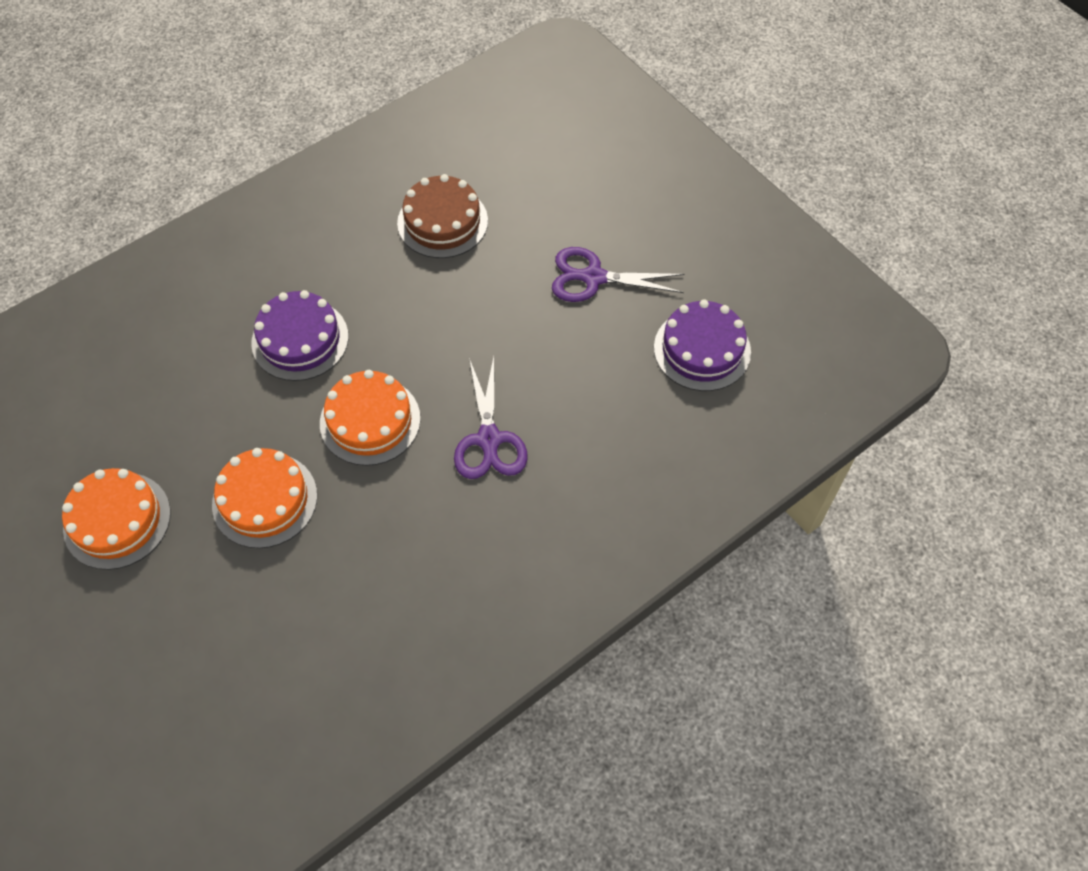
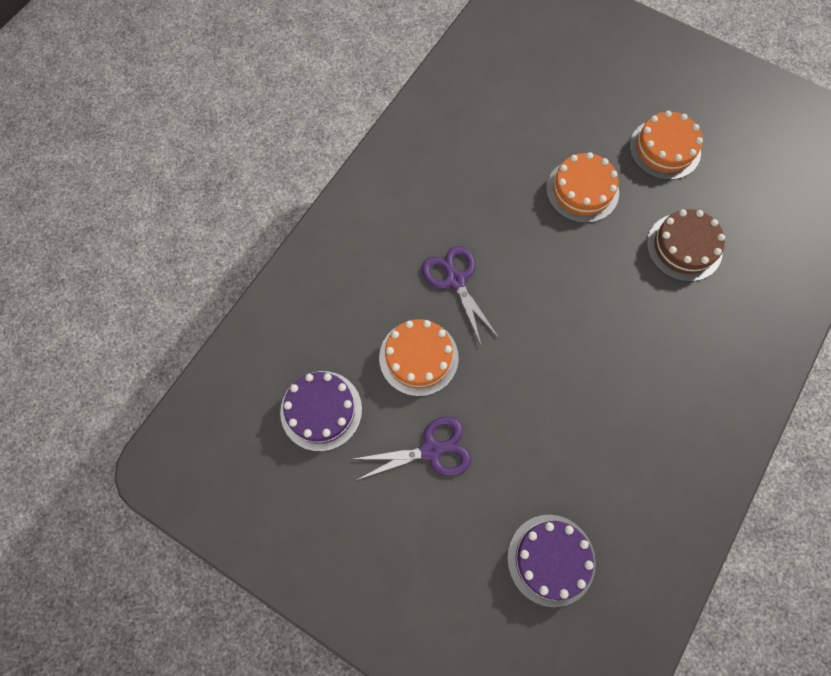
camera: 160 degrees right, 10 degrees up
(300, 339) = (632, 311): purple cake -> purple cake (551, 559)
(370, 421) = (545, 266): orange cake -> orange cake (418, 357)
(442, 222) = (583, 463): brown cake -> brown cake (684, 247)

